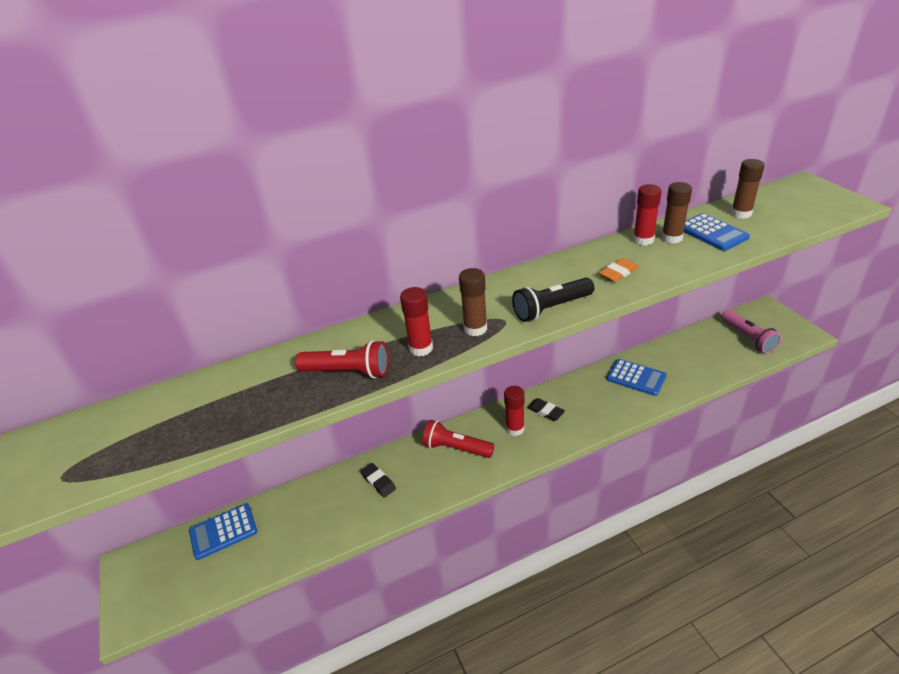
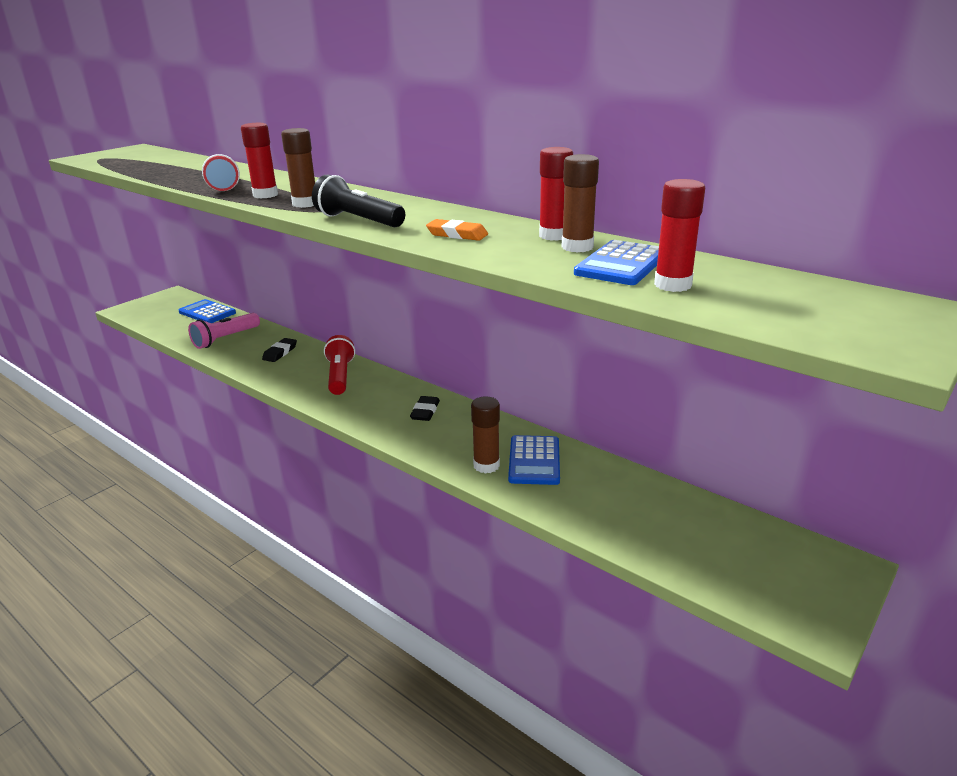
camera: 60 degrees right, 10 degrees down
(515, 429) = (386, 400): red glue stick -> red glue stick (672, 285)
(741, 213) = (712, 275): brown glue stick -> brown glue stick (486, 465)
(748, 338) = (729, 552): pink flashlight -> pink flashlight (225, 339)

